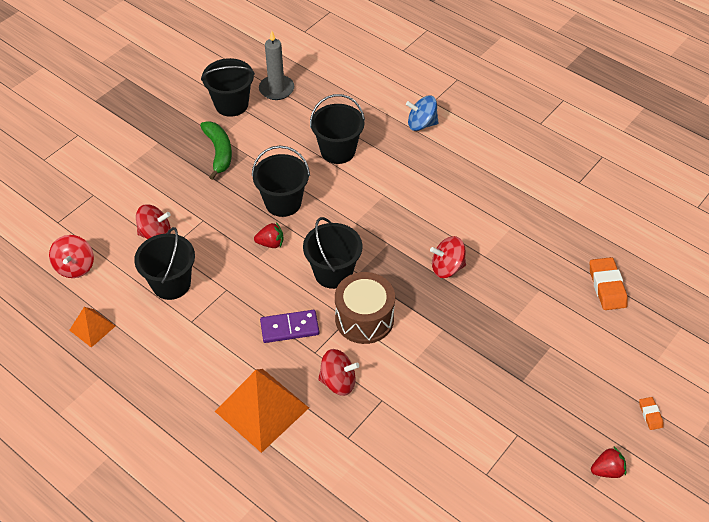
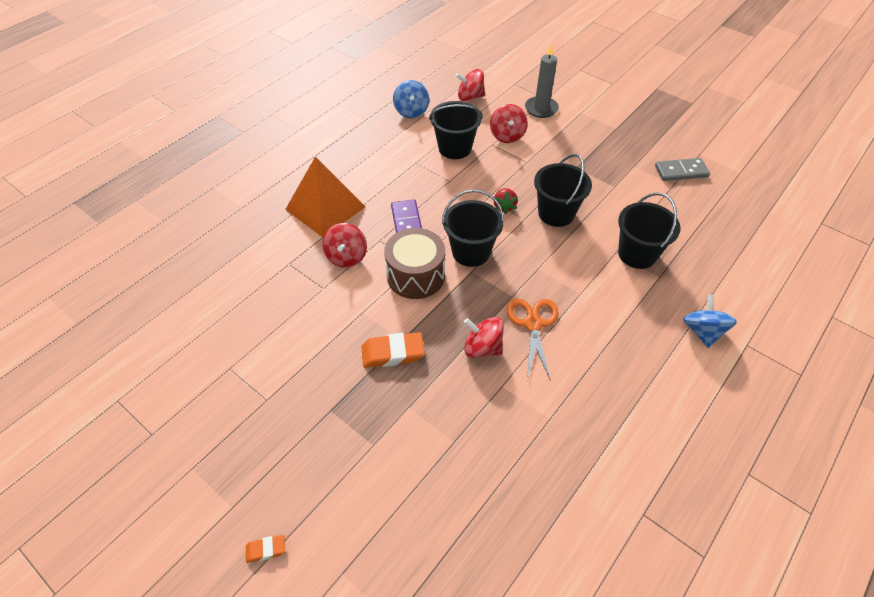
camera: 90 degrees right, 0 degrees up
(92, 328) = (411, 111): orange pyramid -> blue spinning top
(219, 152) = (613, 166): green banana -> none
(231, 104) = (681, 171): black bucket -> grey domino
(276, 89) = (715, 203): grey candle -> grey candle (541, 109)
(419, 230) = (533, 324): none -> orange scissors
(447, 267) = (482, 348): red spinning top -> red spinning top turned 60 degrees counterclockwise
(607, 286) = (460, 526): orange eraser -> orange eraser (393, 353)
(607, 470) = (206, 486): red strawberry -> none

